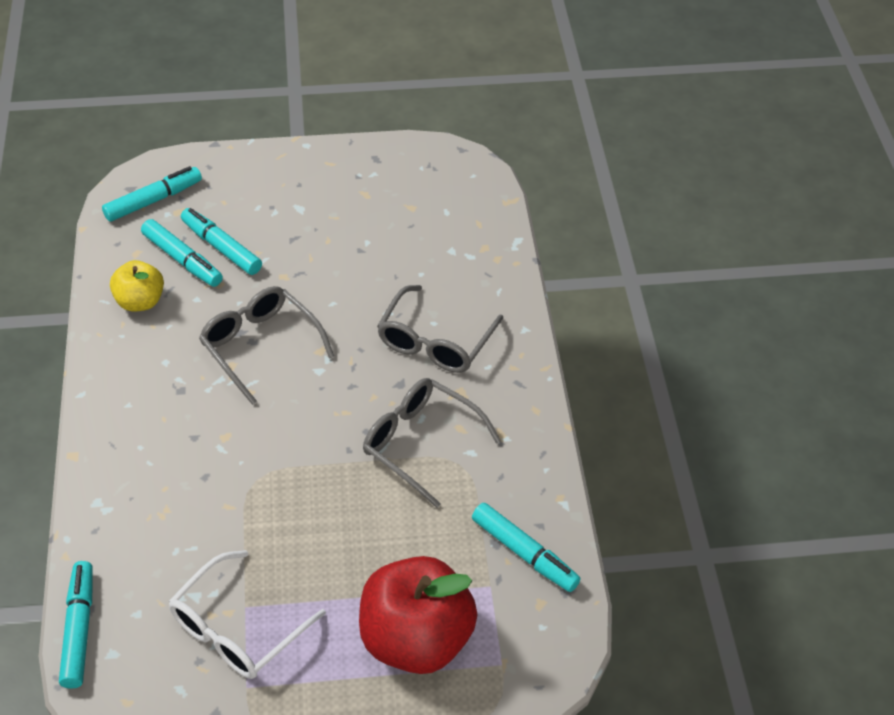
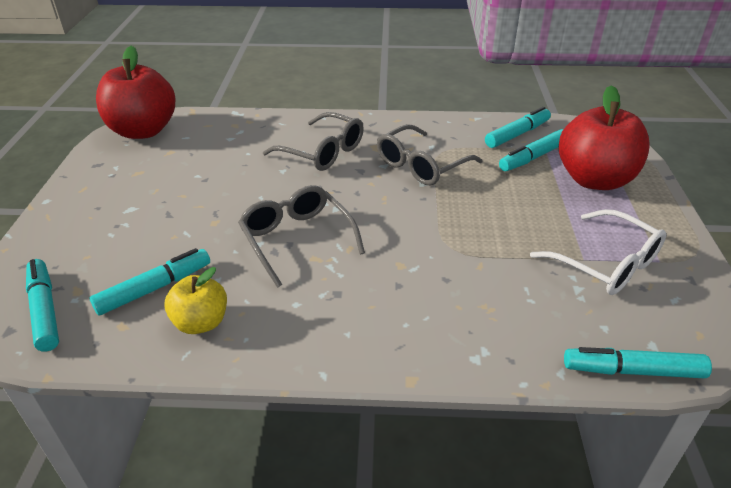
camera: 80 degrees left, 10 degrees down
(221, 247) = (153, 259): turquoise marker -> turquoise marker (533, 157)
(260, 346) = (297, 239): grey glasses -> grey glasses turned 90 degrees clockwise
(452, 172) = (143, 131): none -> red apple

